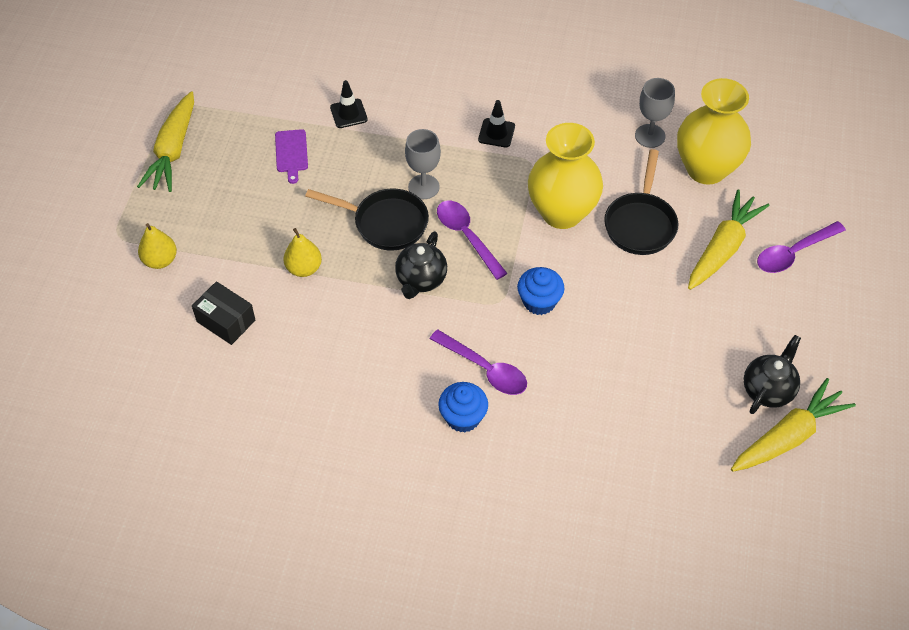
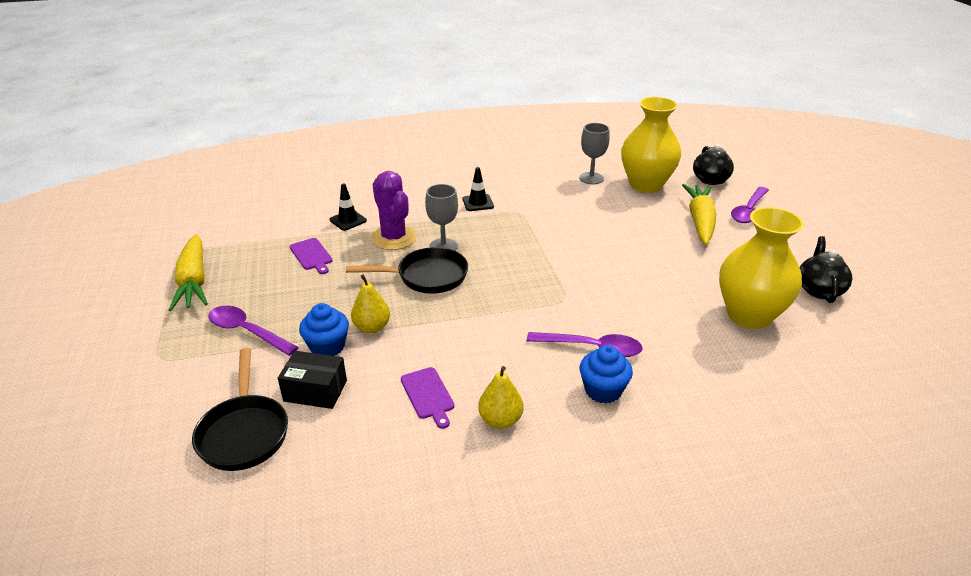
camera: 25 degrees left, 20 degrees down
(160, 260) = (217, 364): yellow pear -> yellow pear (500, 420)
(313, 362) = (428, 395): none -> purple cutting board
(381, 156) = (394, 238): none -> purple cactus
(421, 279) = (486, 304): black teapot -> black teapot (710, 180)
(467, 236) = (503, 266): purple spoon -> purple spoon (247, 331)
(539, 301) = (597, 289): blue cupcake -> blue cupcake (327, 347)
(562, 212) = (566, 233): yellow vase -> yellow vase (749, 315)
(640, 223) = (629, 223): black pan -> black pan (244, 432)
(788, 436) = (865, 313): yellow carrot -> none

